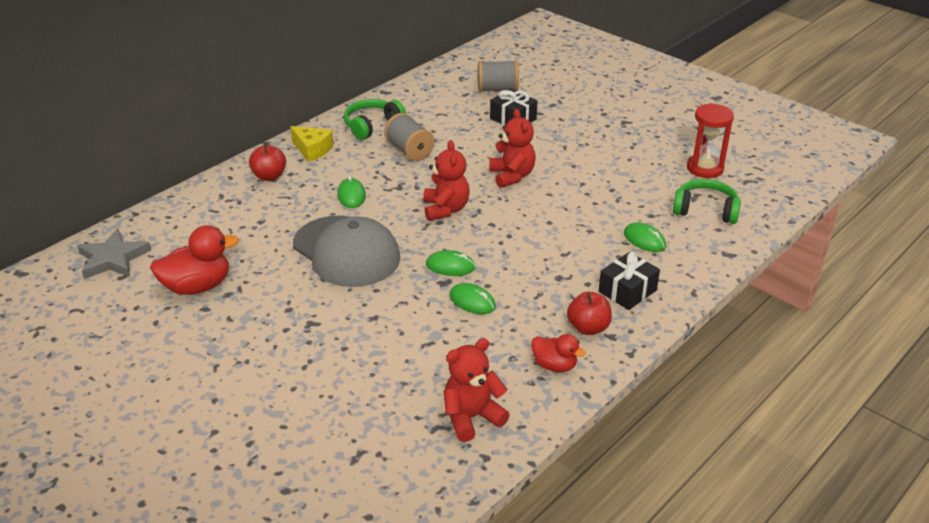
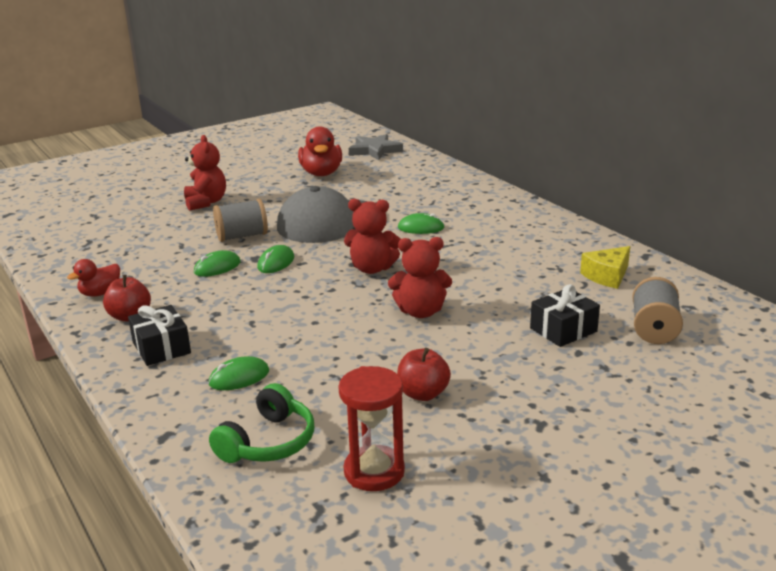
camera: 105 degrees right, 10 degrees down
(269, 176) = (470, 197): red apple -> red apple (423, 394)
(312, 150) = (514, 214): yellow cheese -> yellow cheese (607, 276)
(372, 126) = (560, 244): green headphones -> none
(409, 150) = (498, 259): grey spool -> grey spool (242, 236)
(472, 417) = (83, 254): red teddy bear -> red teddy bear (206, 202)

